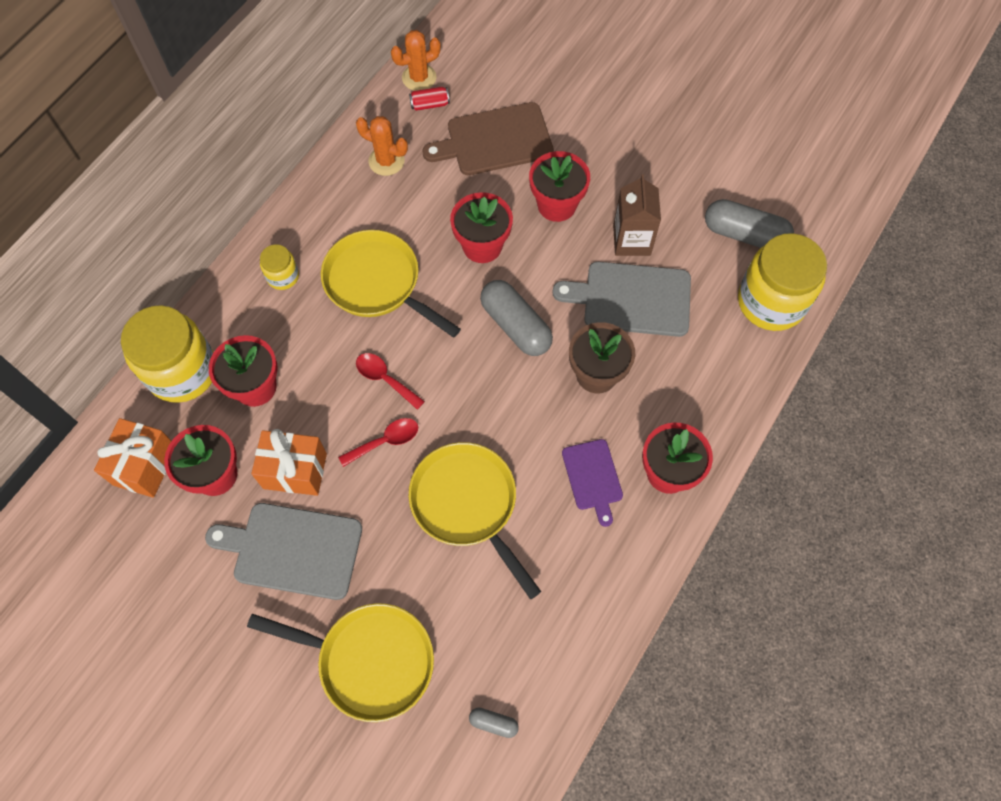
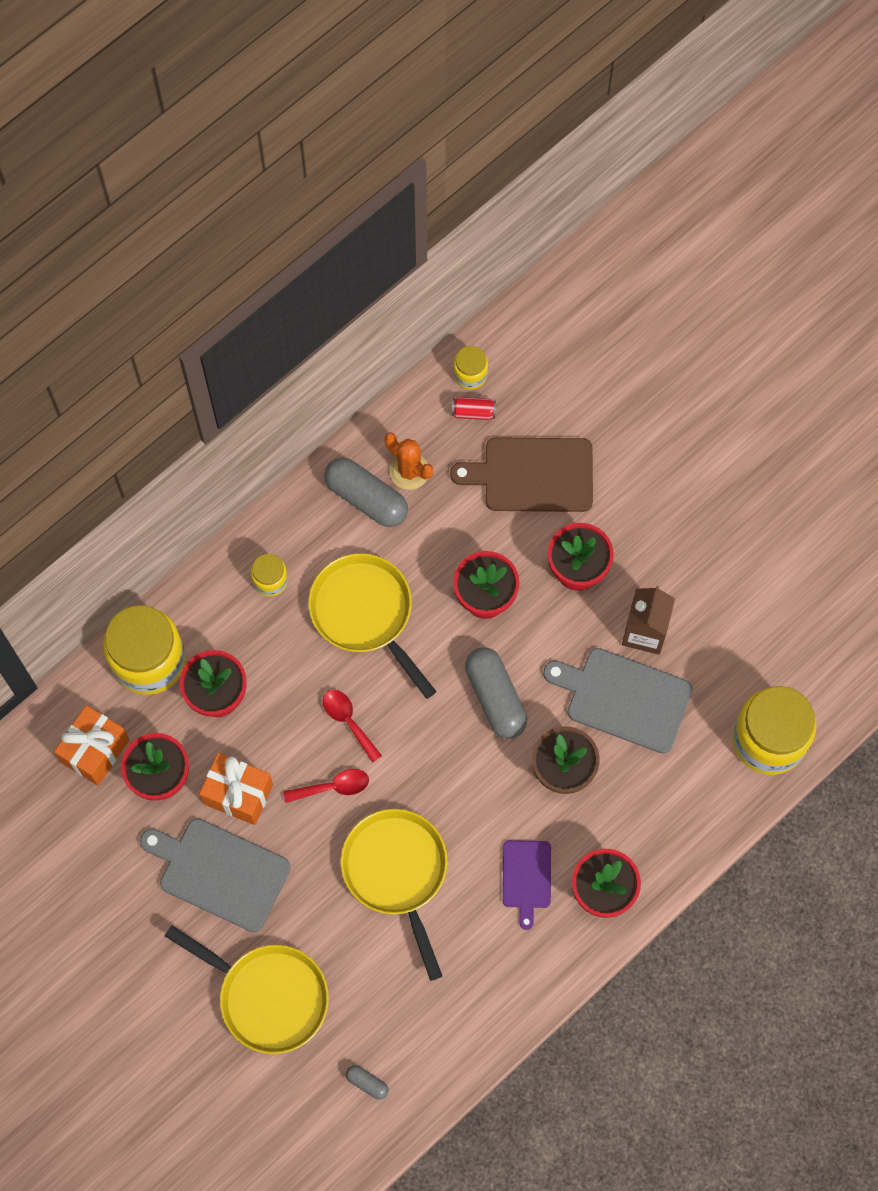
camera: 15 degrees right, 5 degrees up
(419, 78) = (470, 374): orange cactus -> yellow jar
(745, 234) = (767, 656): grey capsule -> grey capsule (366, 498)

